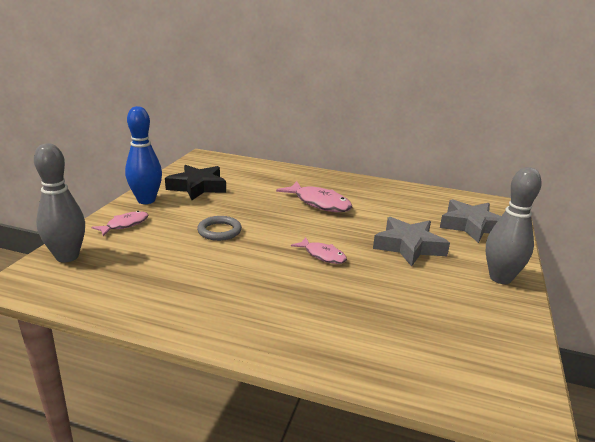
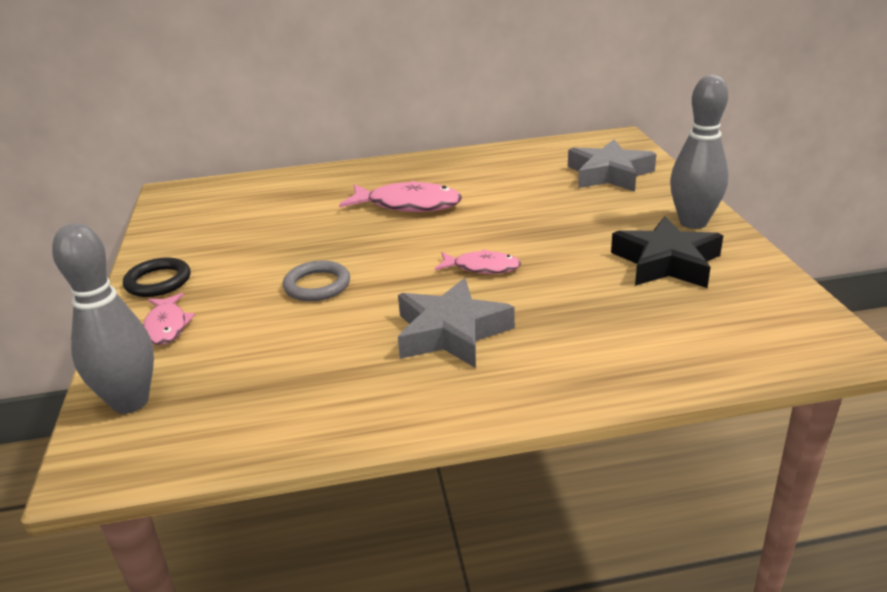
camera: 25 degrees left, 5 degrees up
(125, 225) = (167, 326): pink fish -> pink fish turned 150 degrees clockwise
(146, 200) = (158, 281): blue bowling pin -> black ring
(197, 187) = (215, 237): black star -> black star (666, 262)
(409, 246) = (567, 221): grey star -> grey star (451, 332)

